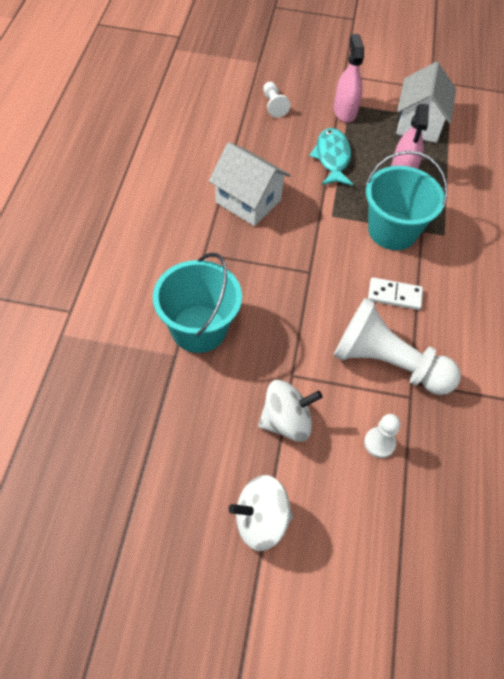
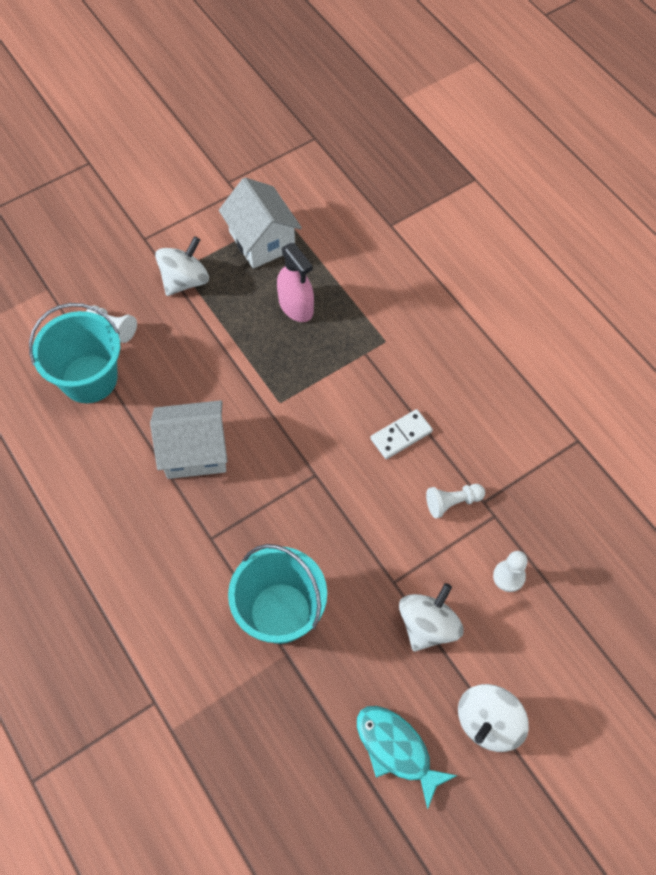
camera: 40 degrees left, 5 degrees up
(332, 158) = (222, 341): turquoise fish -> turquoise fish (396, 749)
(345, 111) = (185, 280): pink spray bottle -> white spinning top
(387, 363) = (452, 502): white pawn -> white pawn, size x0.45
(392, 231) = (342, 374): turquoise bucket -> turquoise bucket (89, 379)

